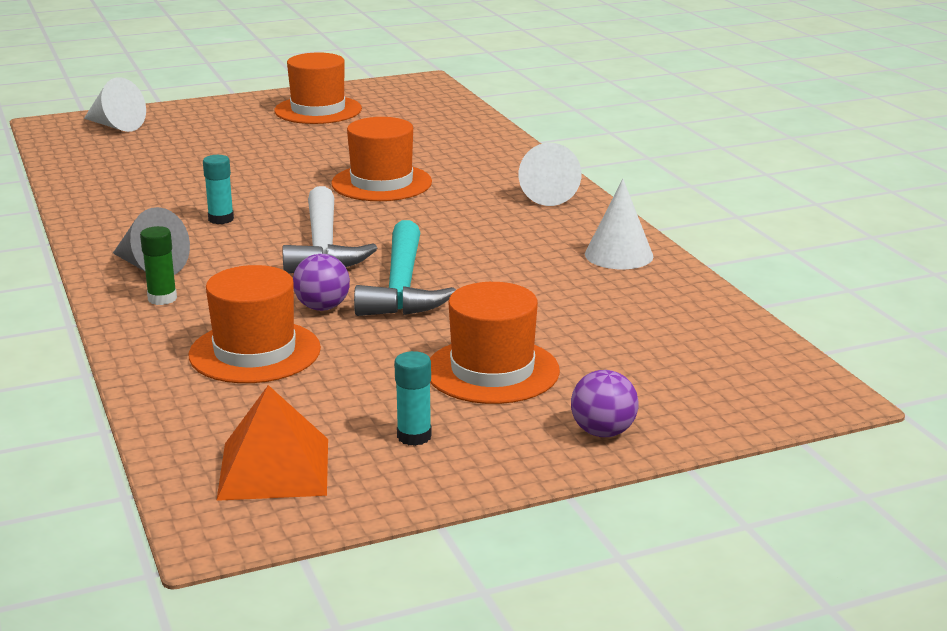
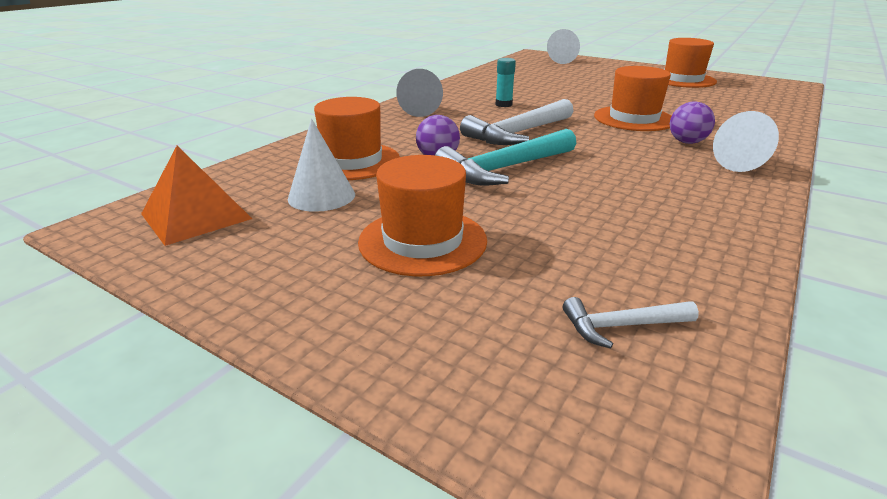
camera: 55 degrees right, 5 degrees up
(162, 299) = (388, 123): green glue stick -> none
(414, 436) = (280, 247): turquoise glue stick -> none
(603, 432) = (367, 335): purple ball -> purple ball (687, 142)
(619, 255) = (715, 223): white cone -> white cone (321, 196)
(694, 344) = (621, 326): none -> white hammer

